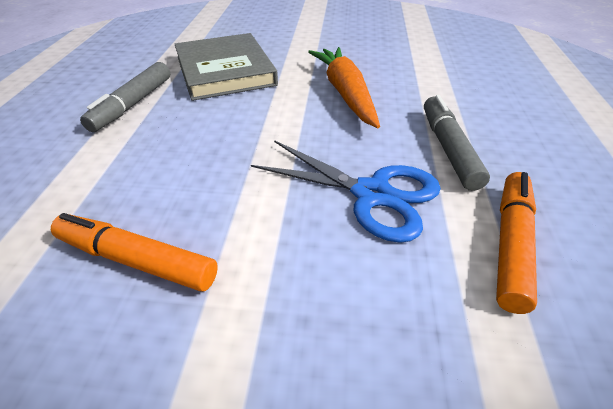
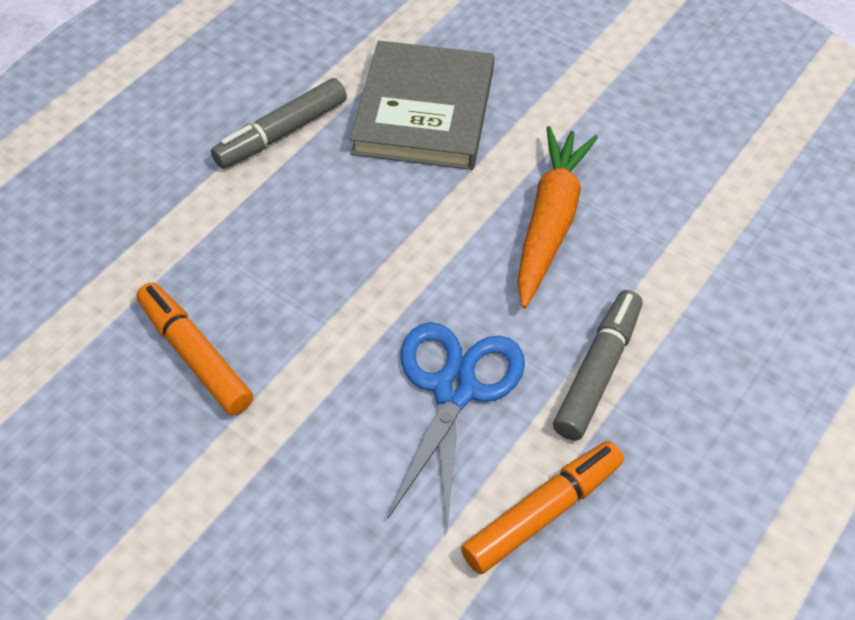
camera: 30 degrees right, 10 degrees up
(372, 194) = (455, 389): blue scissors -> blue scissors turned 135 degrees counterclockwise

